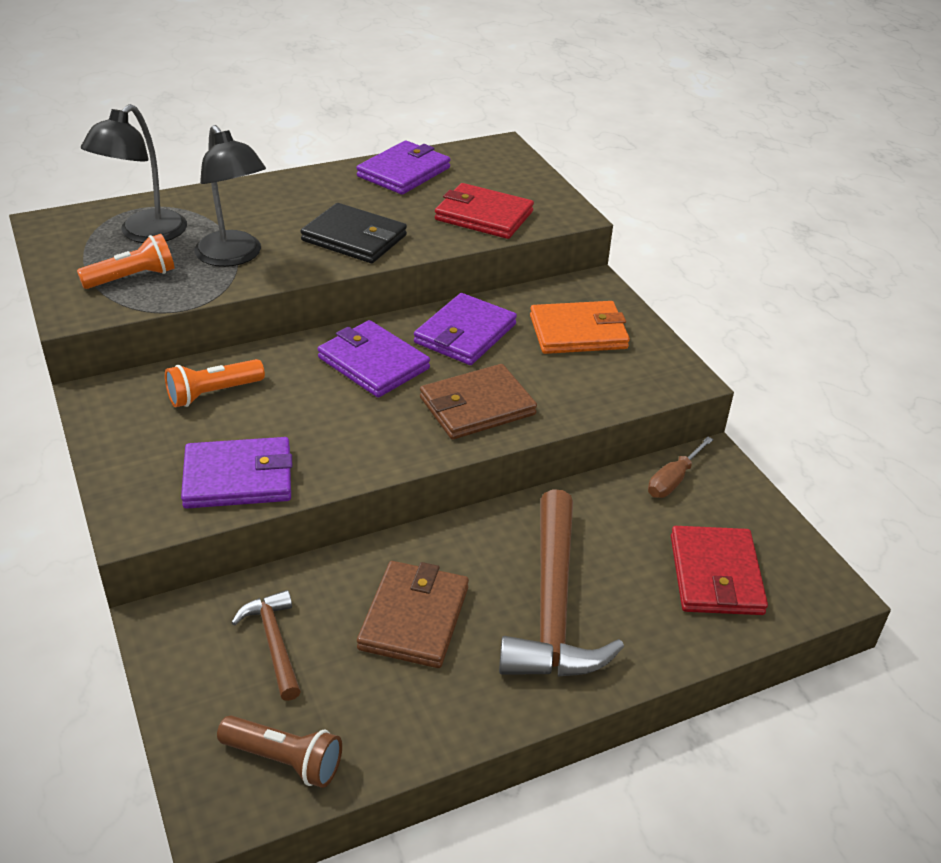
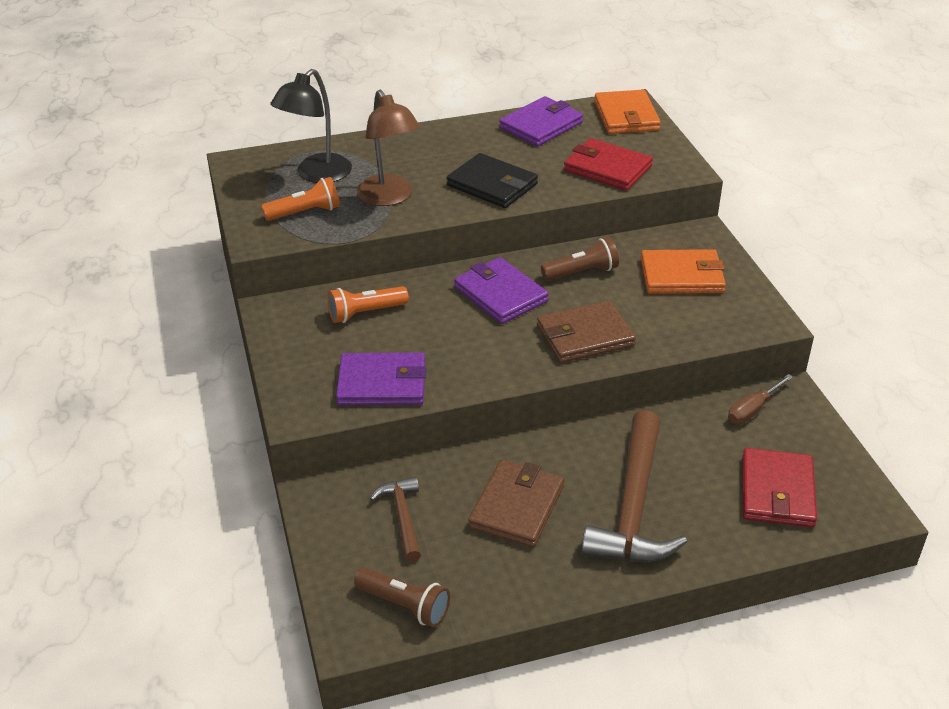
camera: 10 degrees right, 0 degrees up
(234, 257) = (389, 197): black lamp -> brown lamp
(465, 333) = (581, 272): purple wallet -> brown flashlight
(497, 160) = (626, 116): none -> orange wallet

